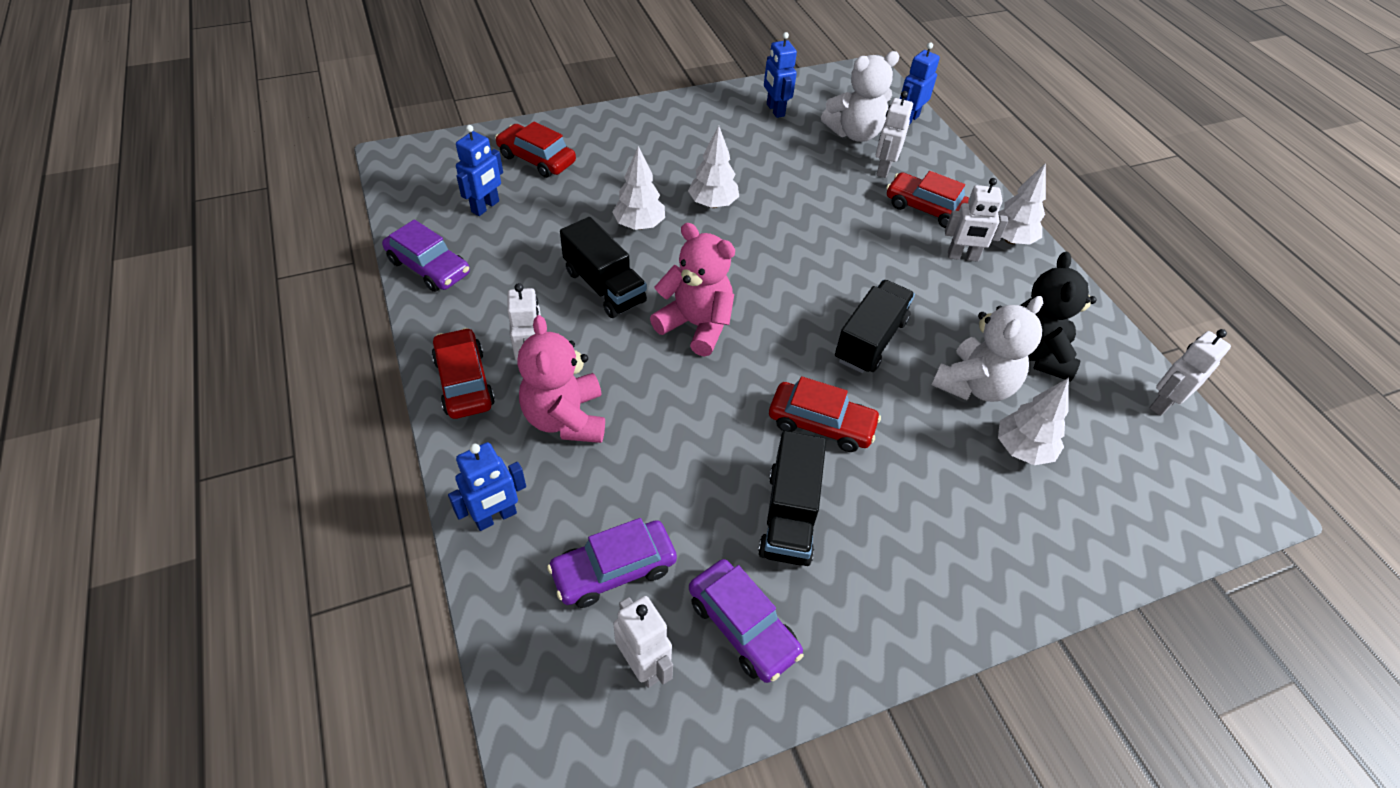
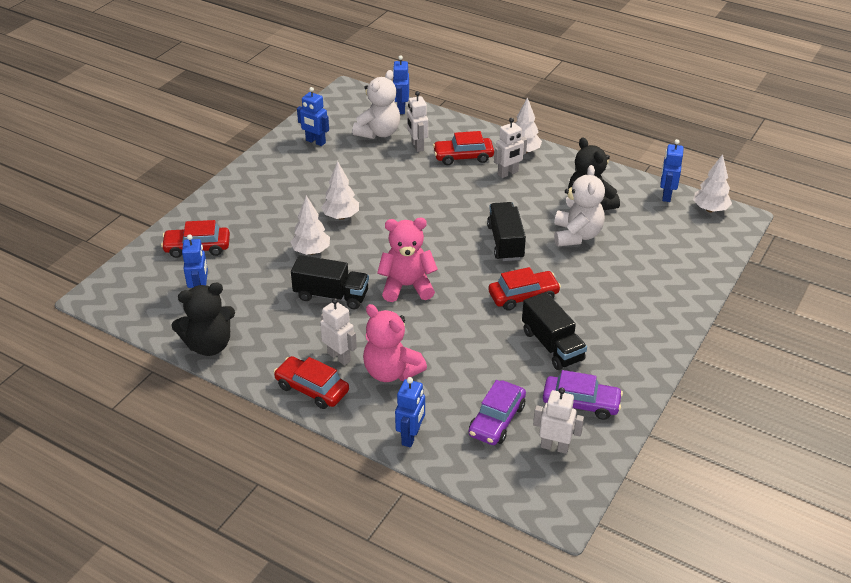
camera: 35 degrees left, 10 degrees down
(429, 267) = (209, 345): purple car -> black teddy bear
(1022, 449) = (626, 252): white tree -> white tree (710, 209)
(1163, 403) = (666, 195): white robot -> blue robot

